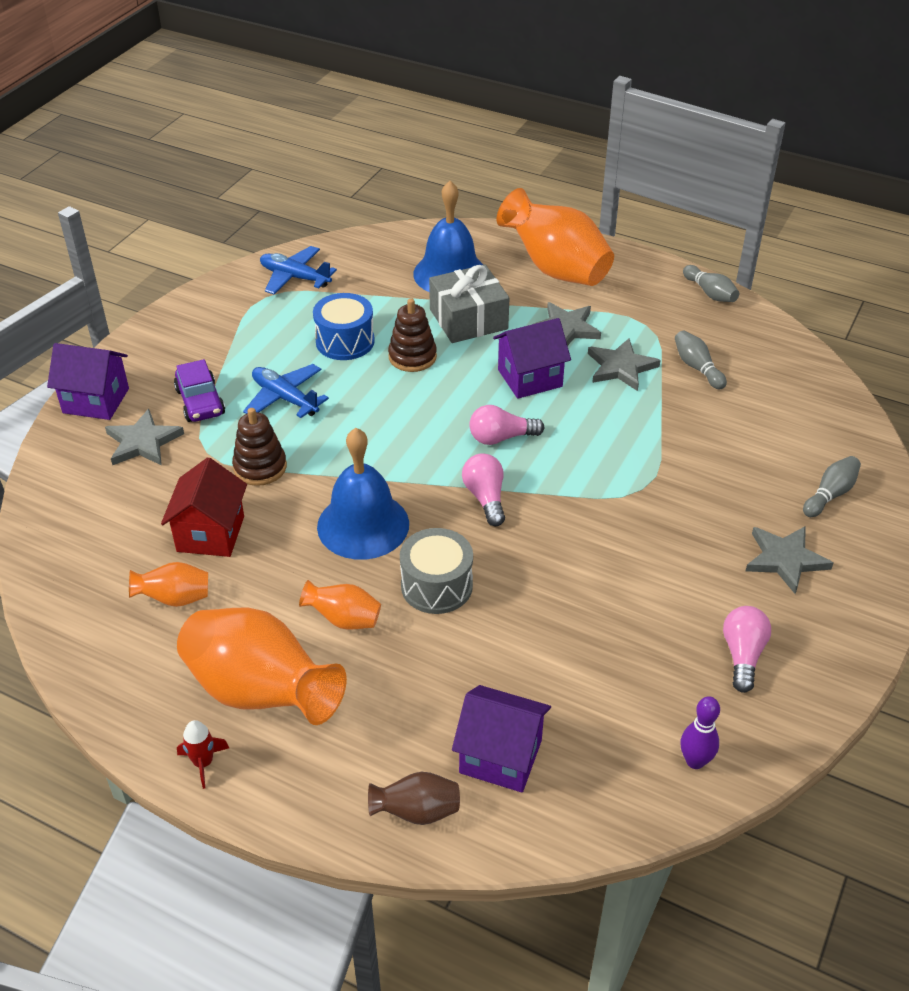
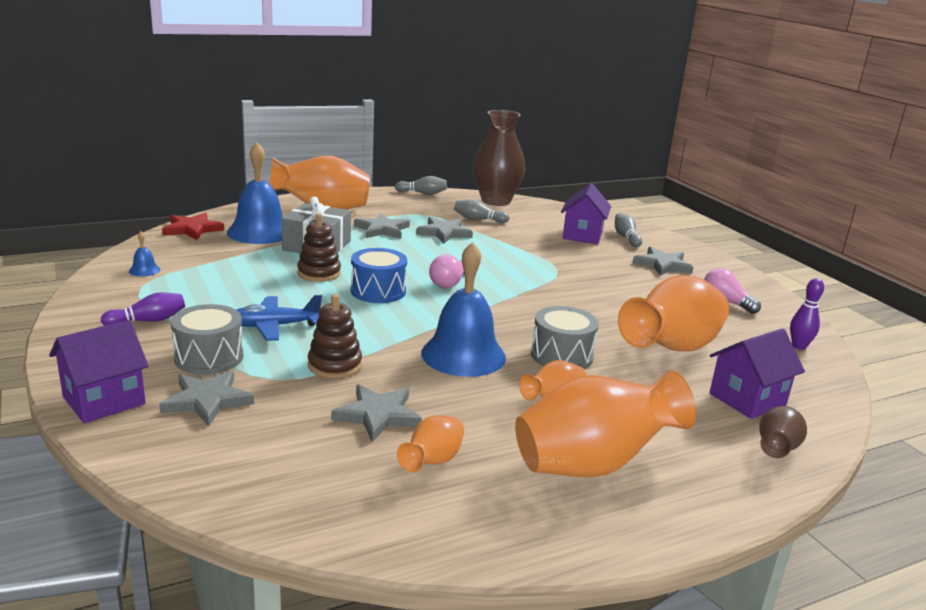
camera: 55 degrees left, 20 degrees down
(200, 402) = (209, 357): purple car -> grey drum
(203, 763) = (647, 524): red rocket -> none
(210, 534) = (378, 415): red house -> grey star
(219, 338) = (148, 321): none -> purple bowling pin
(295, 277) = (144, 270): blue plane -> blue bell
(345, 341) = (256, 284): blue drum -> blue drum (378, 291)
(402, 241) = (192, 229): none -> red star
(485, 498) = (499, 309): pink light bulb -> none
(530, 378) = (408, 254): purple house -> purple house (582, 235)
(551, 656) = (671, 349): none -> orange vase
(777, 348) = (496, 201): none -> brown vase

